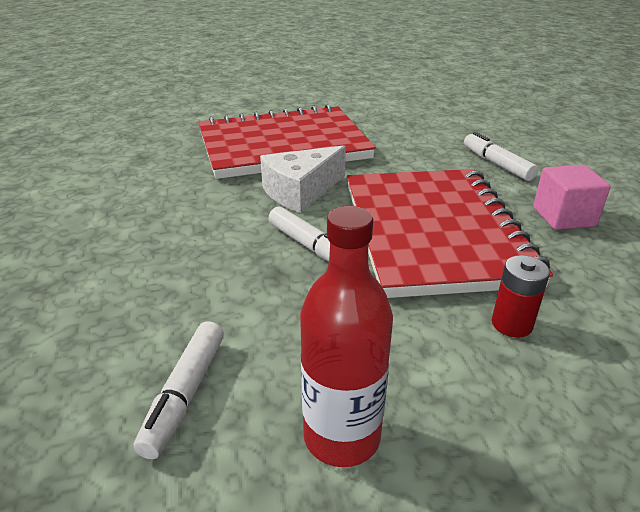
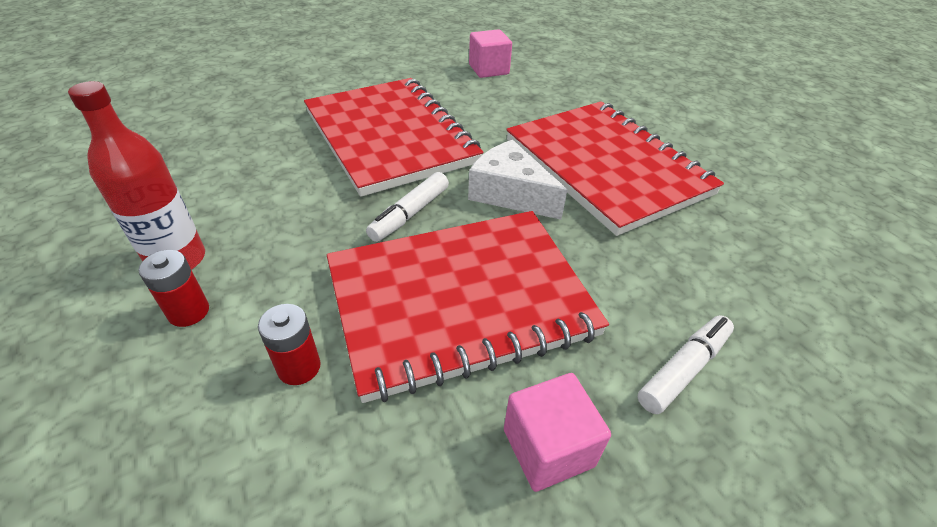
camera: 75 degrees right, 10 degrees up
(59, 169) = (489, 69): none -> pink cube
(156, 247) = (390, 137): none -> red notebook
(185, 394) = (228, 185): white marker -> none
(439, 413) = (189, 312): none -> red battery

